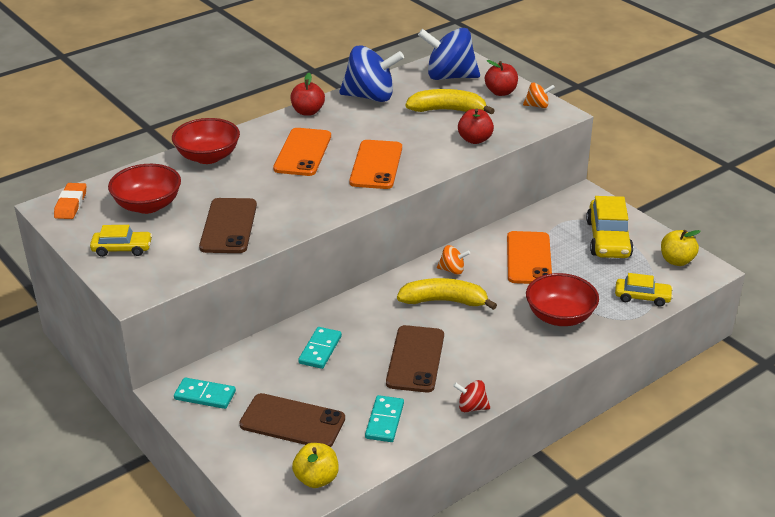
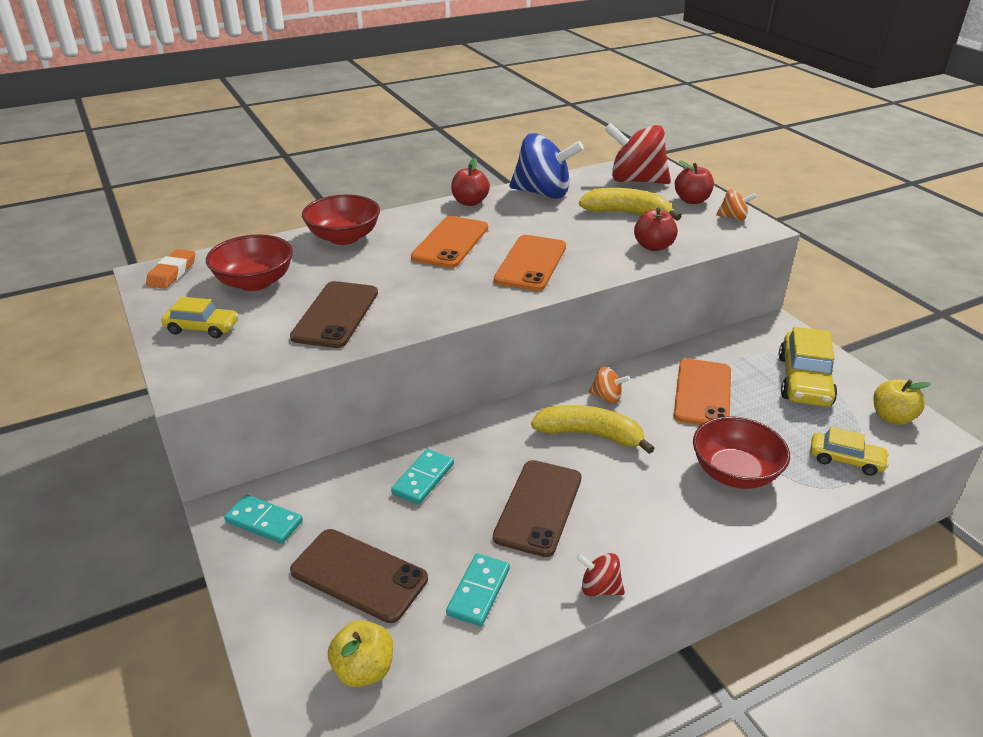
camera: 10 degrees right, 0 degrees up
(449, 76) = (635, 181): blue spinning top -> red spinning top

